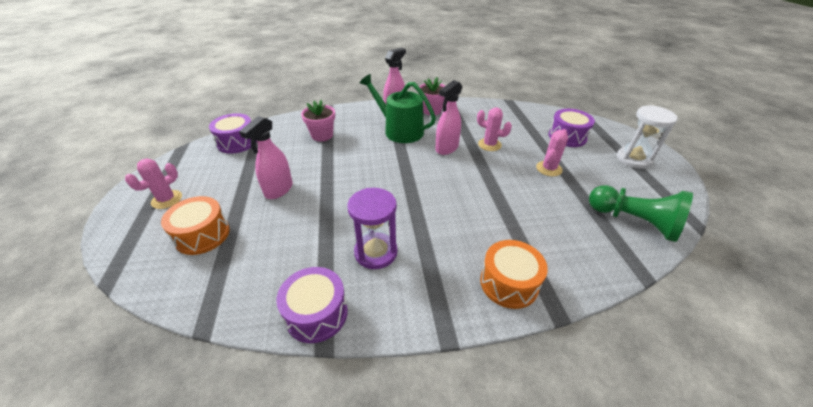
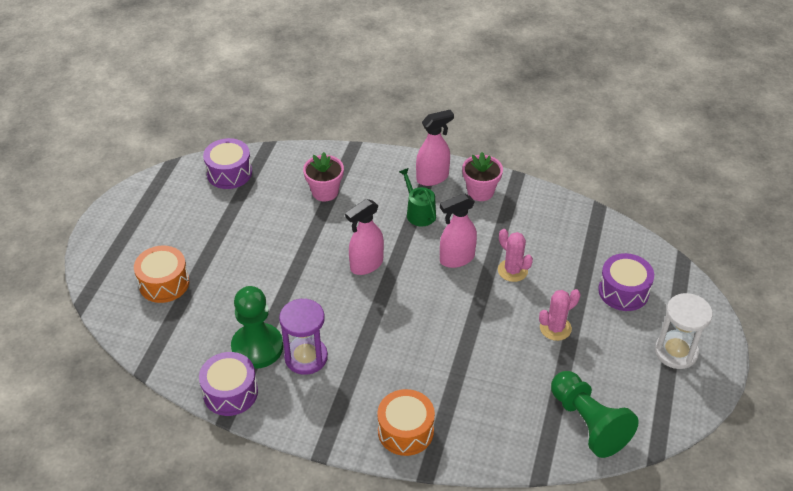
camera: 25 degrees right, 5 degrees up
(167, 199) = (142, 230): pink cactus -> none
(278, 190) = (248, 255): pink spray bottle -> pink spray bottle (366, 265)
(324, 259) = (257, 347): none -> green pawn
(399, 130) = (419, 212): green watering can -> green watering can, size x0.59

